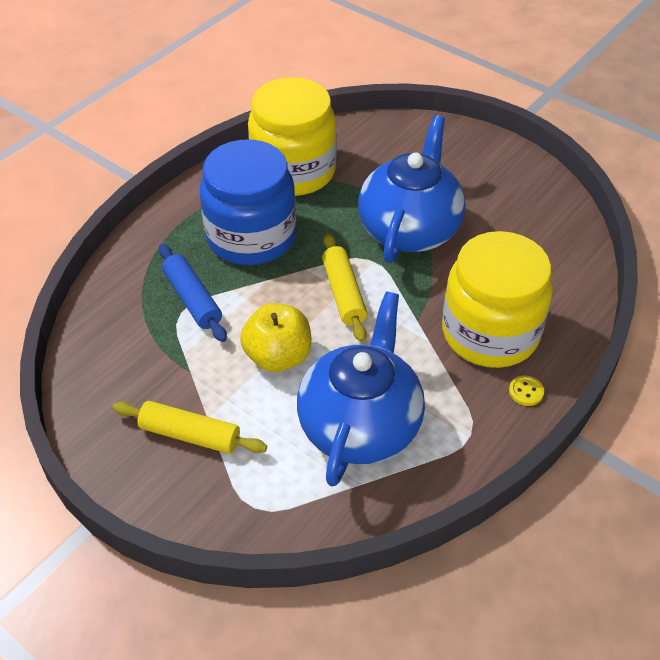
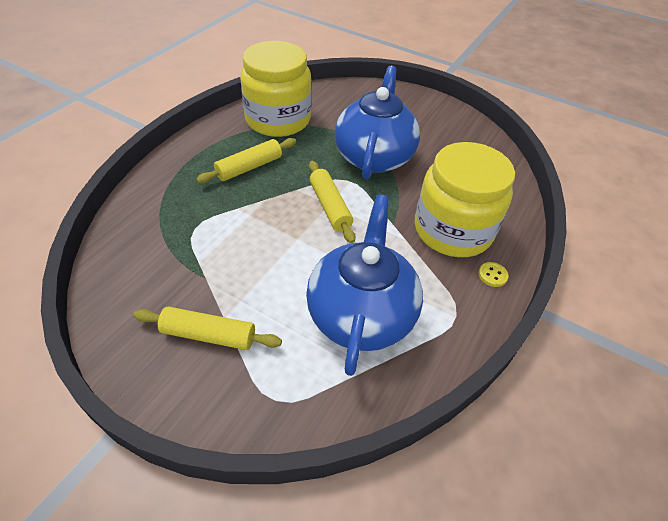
camera: 10 degrees left, 0 degrees up
(192, 299) = (204, 217): blue rolling pin -> none
(251, 237) = (249, 167): blue jar -> yellow rolling pin
(278, 356) = (282, 260): yellow apple -> none

